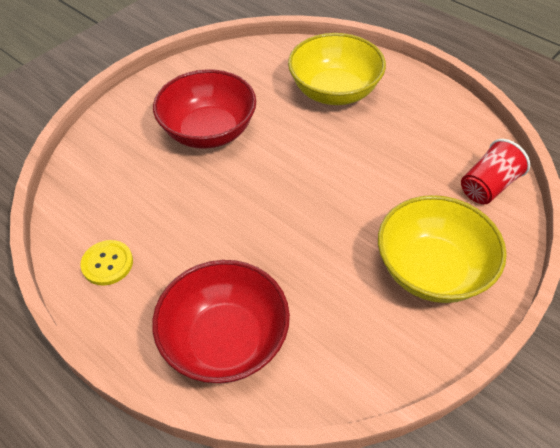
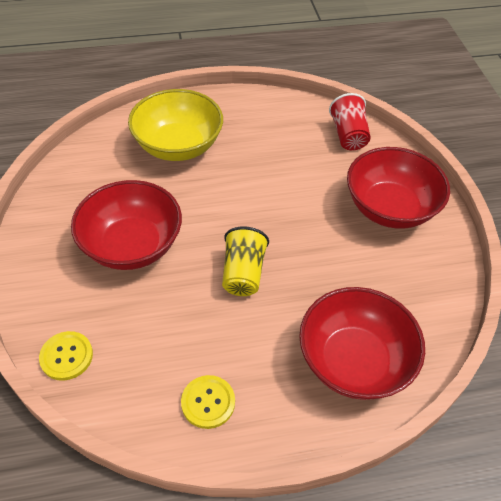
camera: 55 degrees left, 0 degrees up
(85, 162) = (66, 356): none -> yellow button
(246, 210) = (243, 273): none -> yellow cup
(432, 270) = (390, 208): yellow bowl -> red bowl

